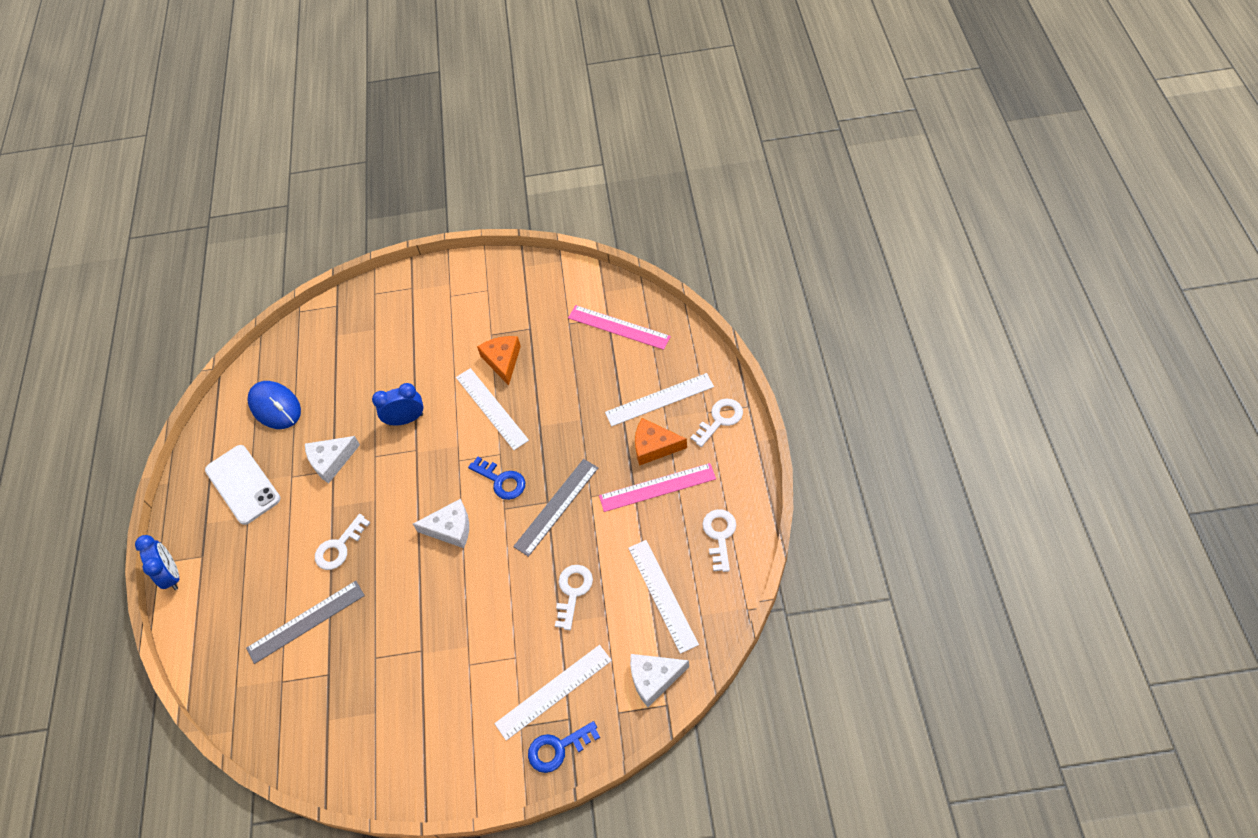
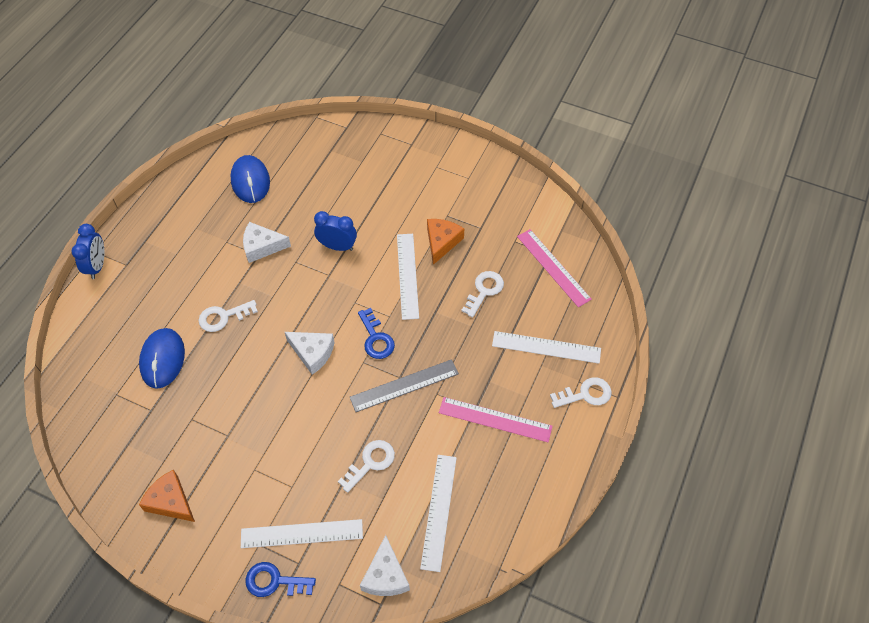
camera: 25 degrees right, 0 degrees up
(243, 484) = (189, 227): white phone -> none
(306, 621) = (162, 359): grey ruler -> blue mouse
(654, 446) = (515, 383): orange cheese -> orange cheese (170, 501)
(654, 678) = (385, 576): white cheese -> white cheese turned 105 degrees counterclockwise
(719, 536) = (519, 492): white key -> white key (484, 291)

